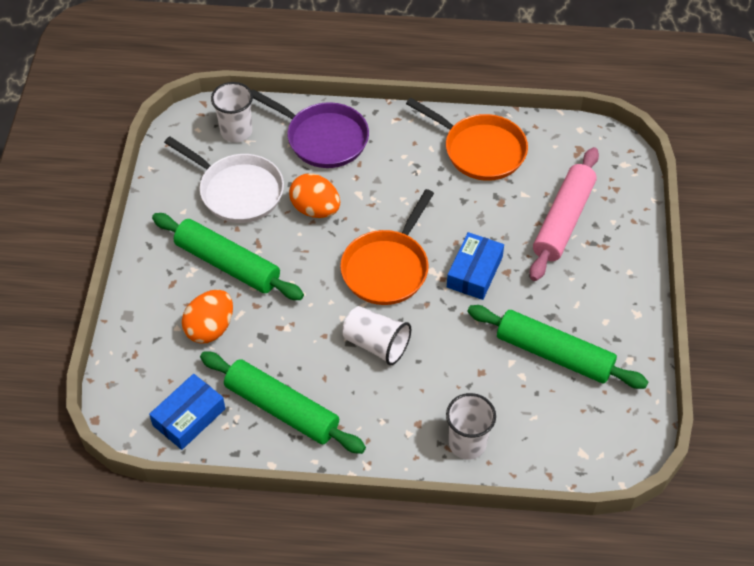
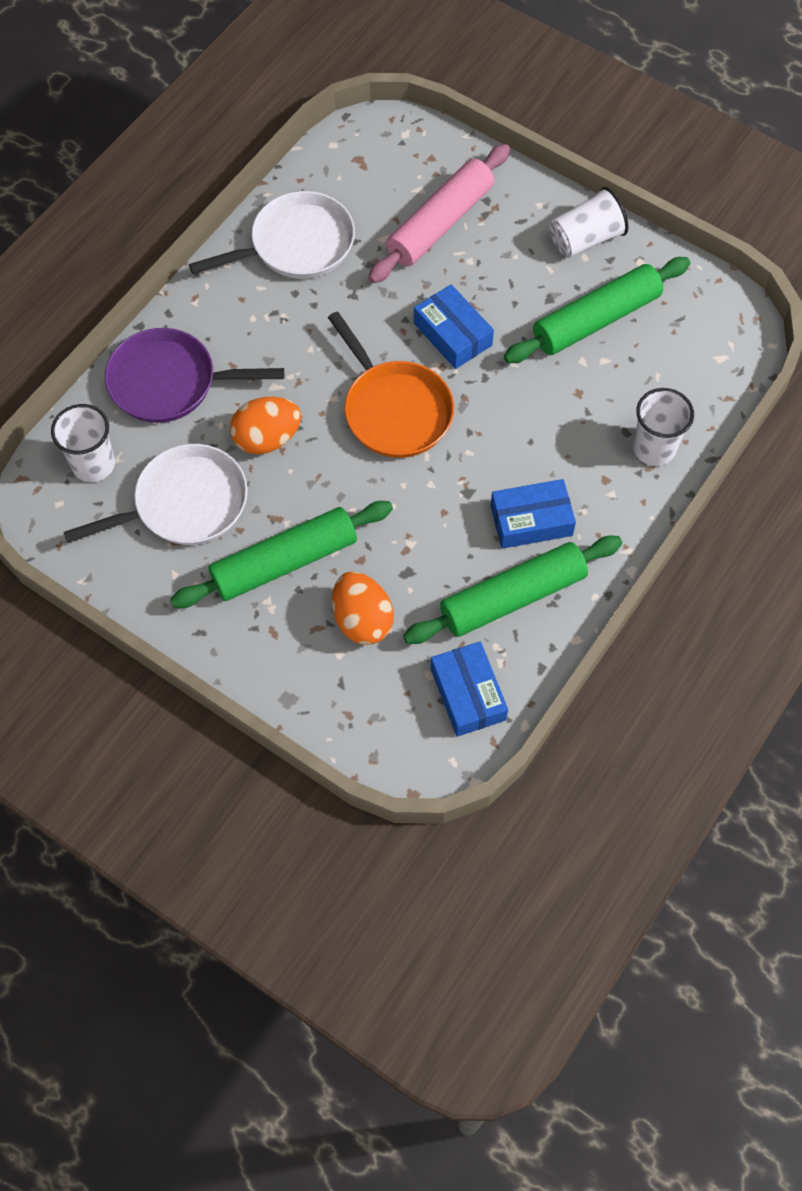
camera: 60 degrees left, 10 degrees up
(323, 138) = (170, 382): purple pan -> purple pan turned 150 degrees counterclockwise
(352, 392) = (531, 520): none -> blue box
(376, 344) = (486, 469): white cup -> white cup (585, 239)
(480, 150) = (296, 245): orange pan -> white pan
(563, 220) = (440, 223): pink rolling pin -> pink rolling pin turned 75 degrees clockwise

